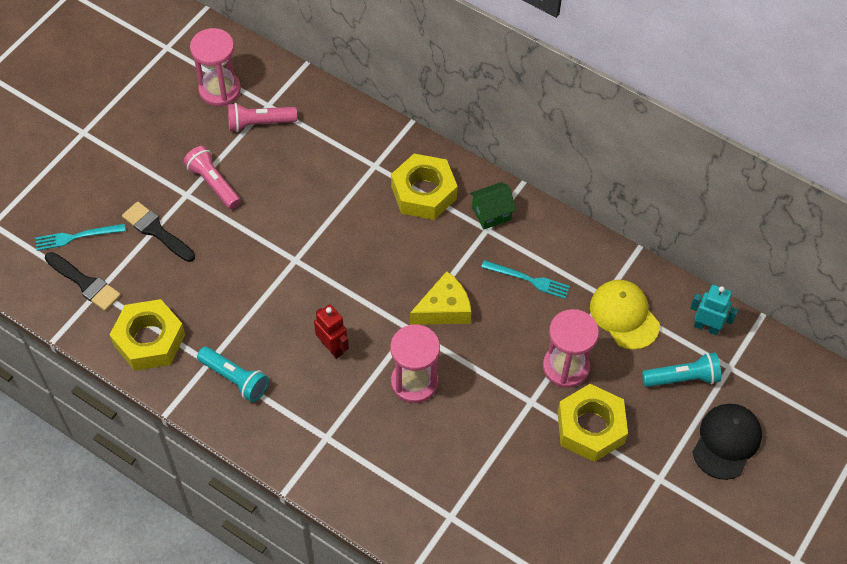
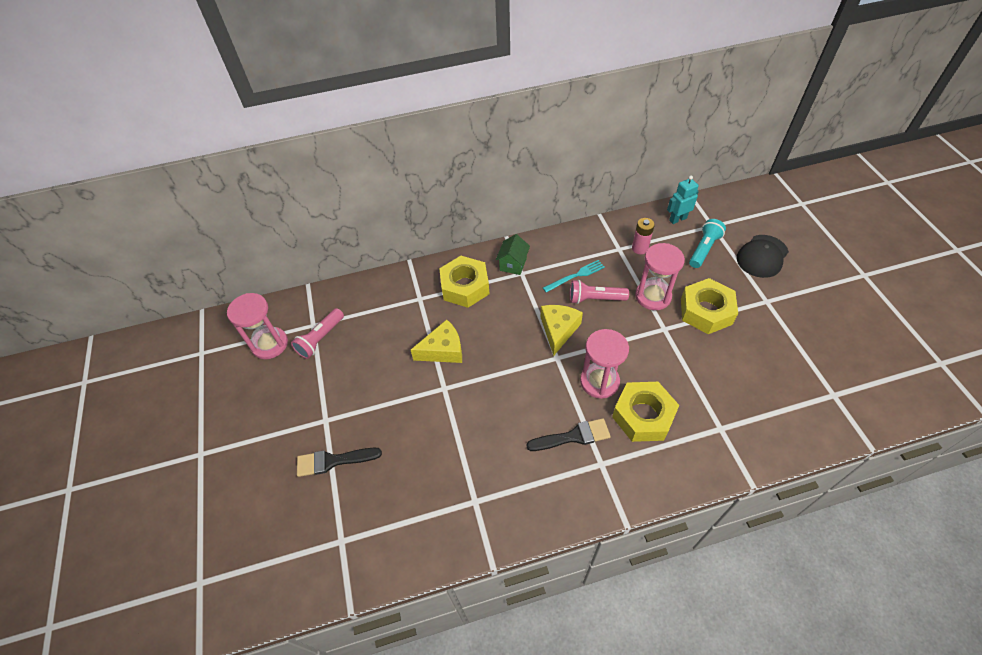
camera: 45 degrees left, 5 degrees down
(77, 237) = (279, 523): turquoise fork -> none
(85, 283) = (325, 546): black brush -> black brush (573, 436)
(149, 340) = (419, 532): yellow nut -> yellow nut (643, 416)
(213, 183) = (335, 397): pink flashlight -> pink flashlight (595, 299)
(235, 378) = (504, 492): turquoise flashlight -> none
(332, 347) = (532, 411): red robot -> none
(334, 229) = (443, 350): none -> yellow cheese
(624, 315) = (639, 248): yellow cap -> pink battery
(726, 442) = (762, 256): black cap -> black cap turned 120 degrees counterclockwise

